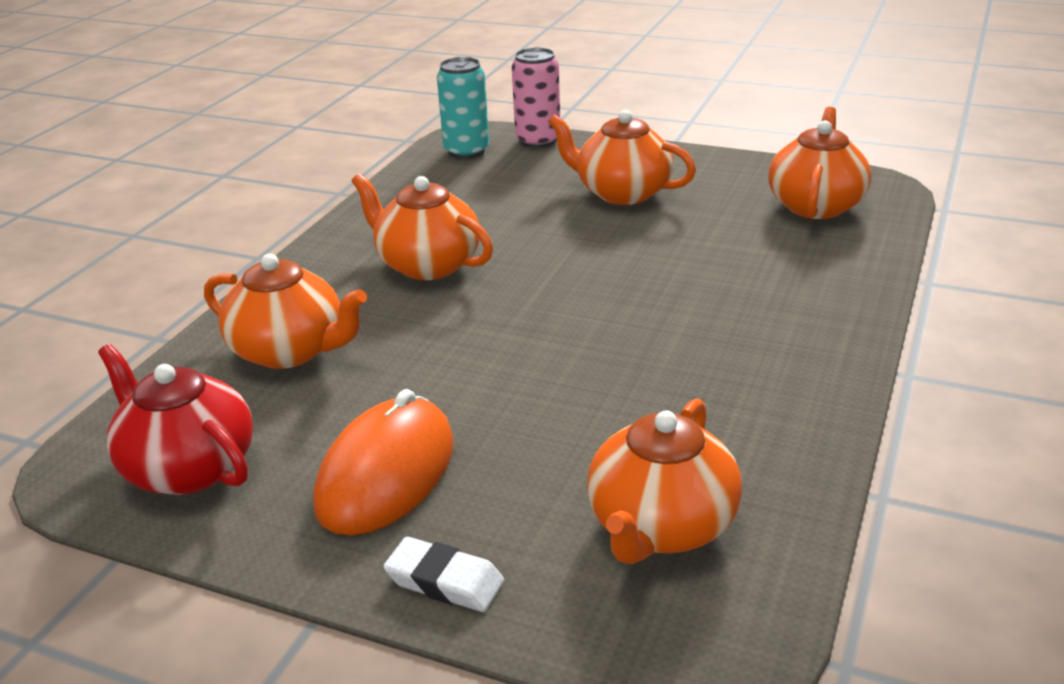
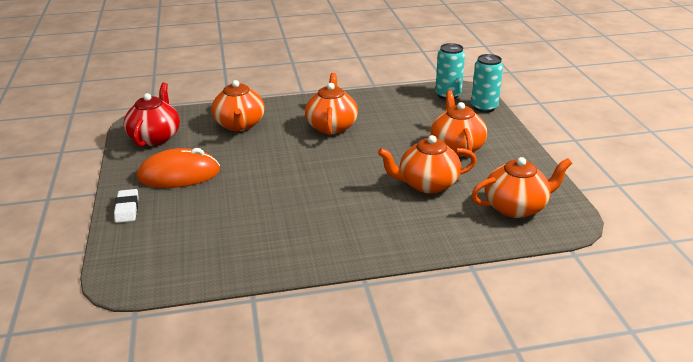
camera: 55 degrees right, 0 degrees up
(538, 141) = (484, 107): pink can -> turquoise can
(661, 526) = (188, 245): orange teapot -> orange teapot (427, 184)

